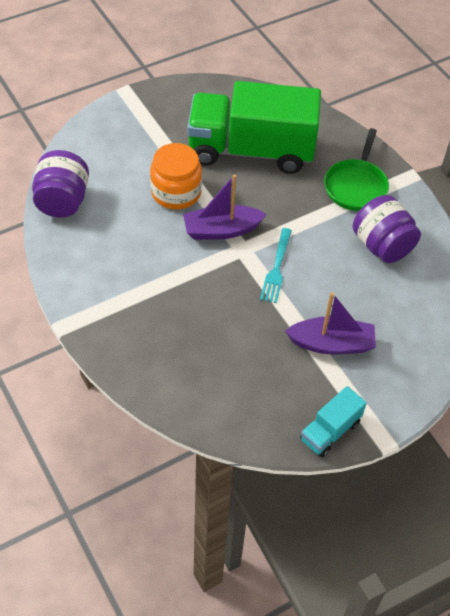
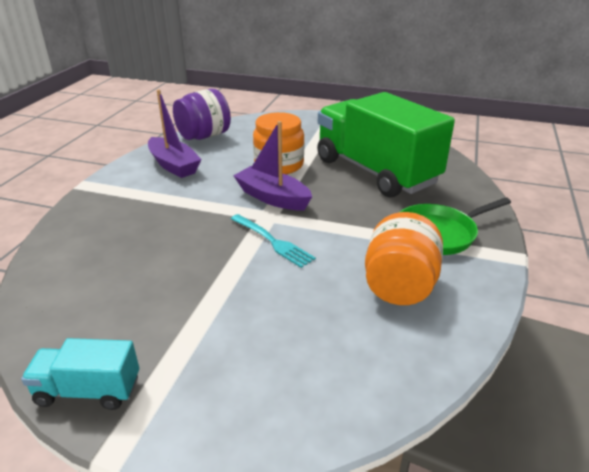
camera: 50 degrees right, 20 degrees down
(276, 268) = (272, 241): turquoise fork -> turquoise fork turned 105 degrees counterclockwise
(331, 344) = (221, 322): purple boat -> purple boat (174, 165)
(382, 245) = (399, 286): purple jar -> orange jar

